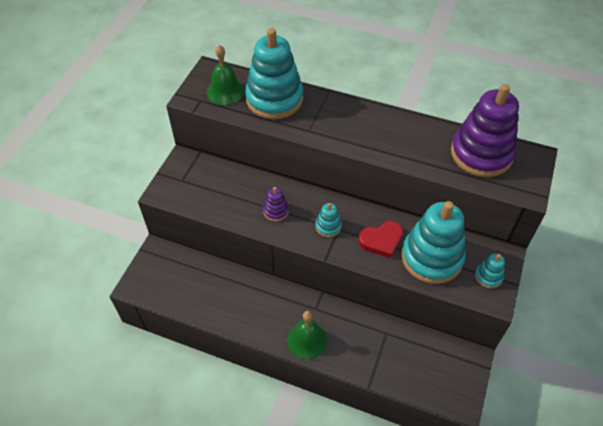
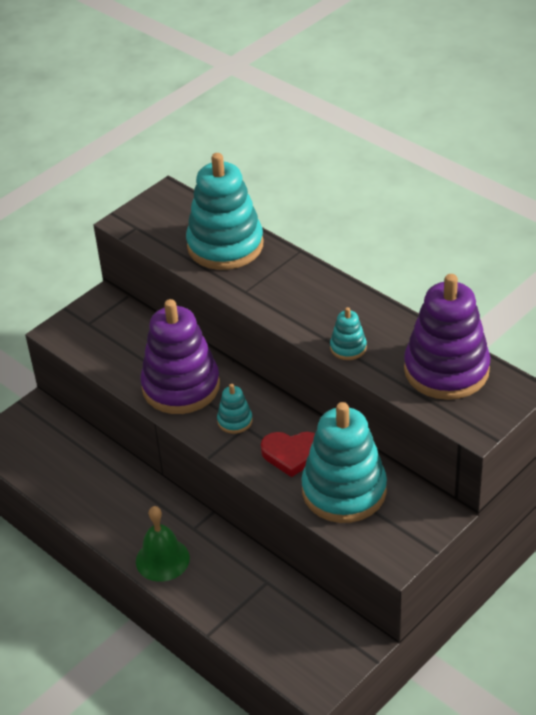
camera: 25 degrees right, 10 degrees down
(225, 91) = (171, 223): green bell -> none
(276, 211) = (181, 386): purple stacking toy -> purple stacking toy, size x2.28
(488, 276) = (404, 532): turquoise stacking toy -> turquoise stacking toy (348, 348)

